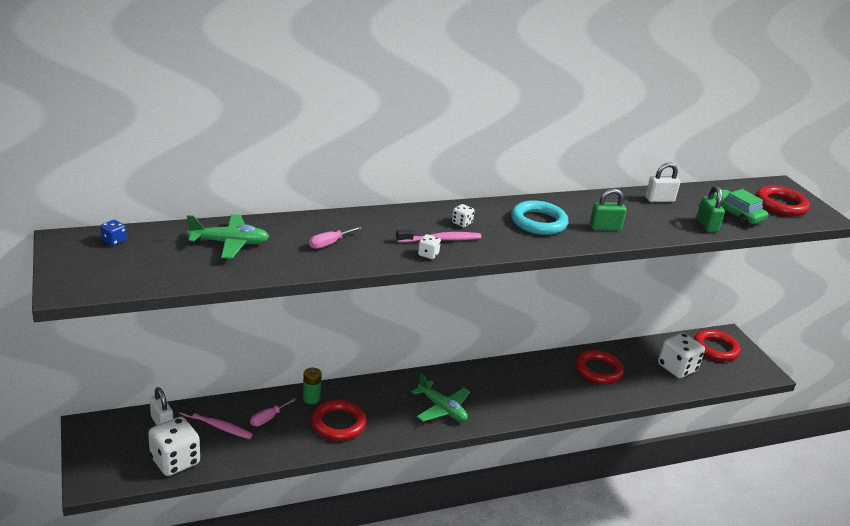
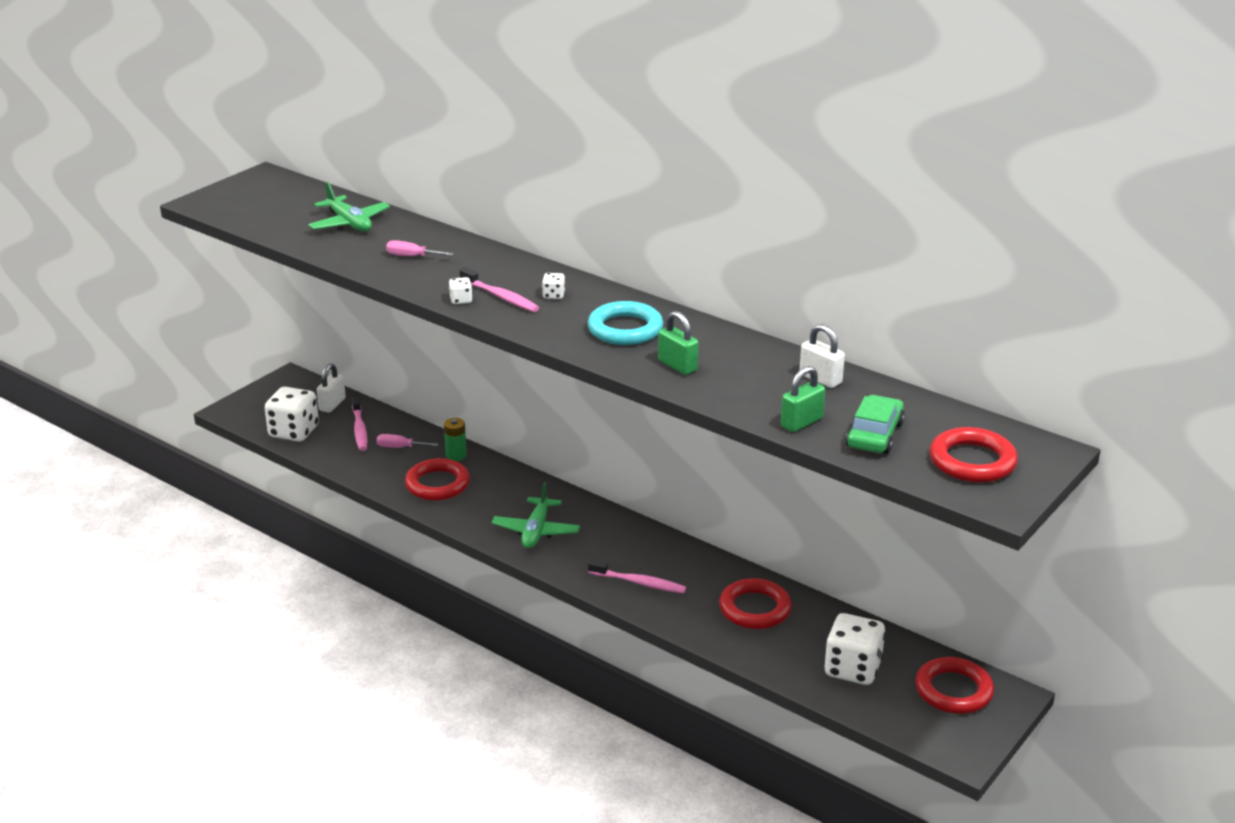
camera: 60 degrees right, 0 degrees up
(114, 241) = (288, 188): blue dice -> none
(537, 397) = (639, 582): none -> pink toothbrush

